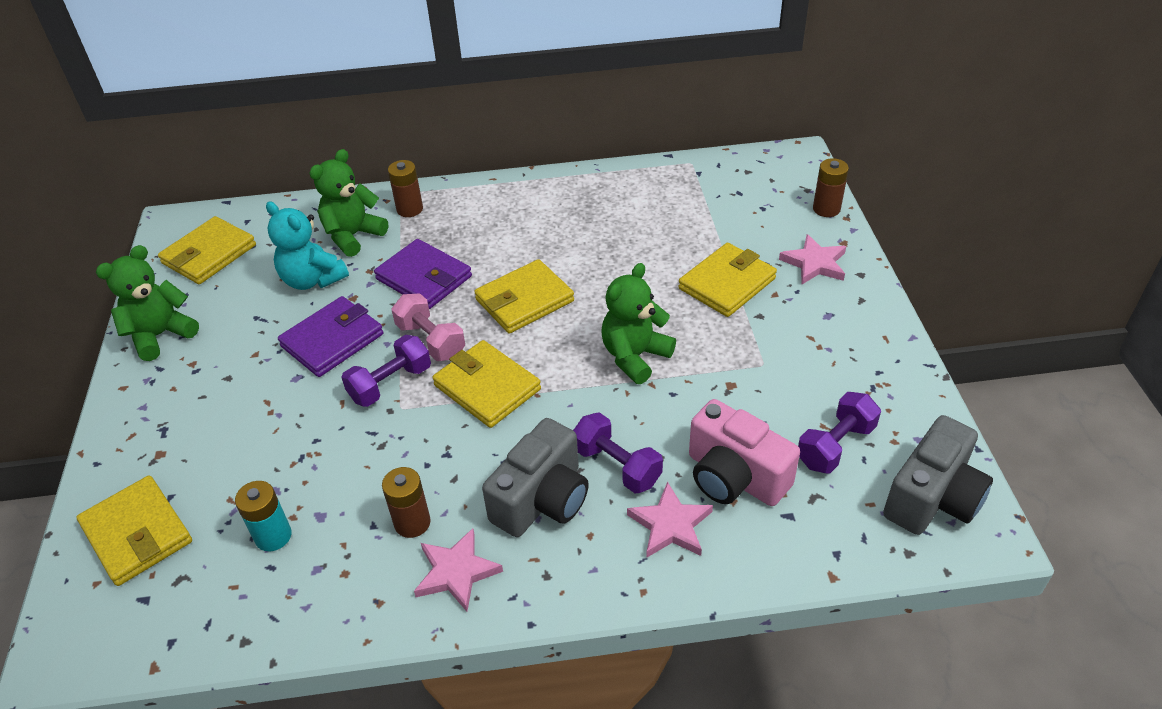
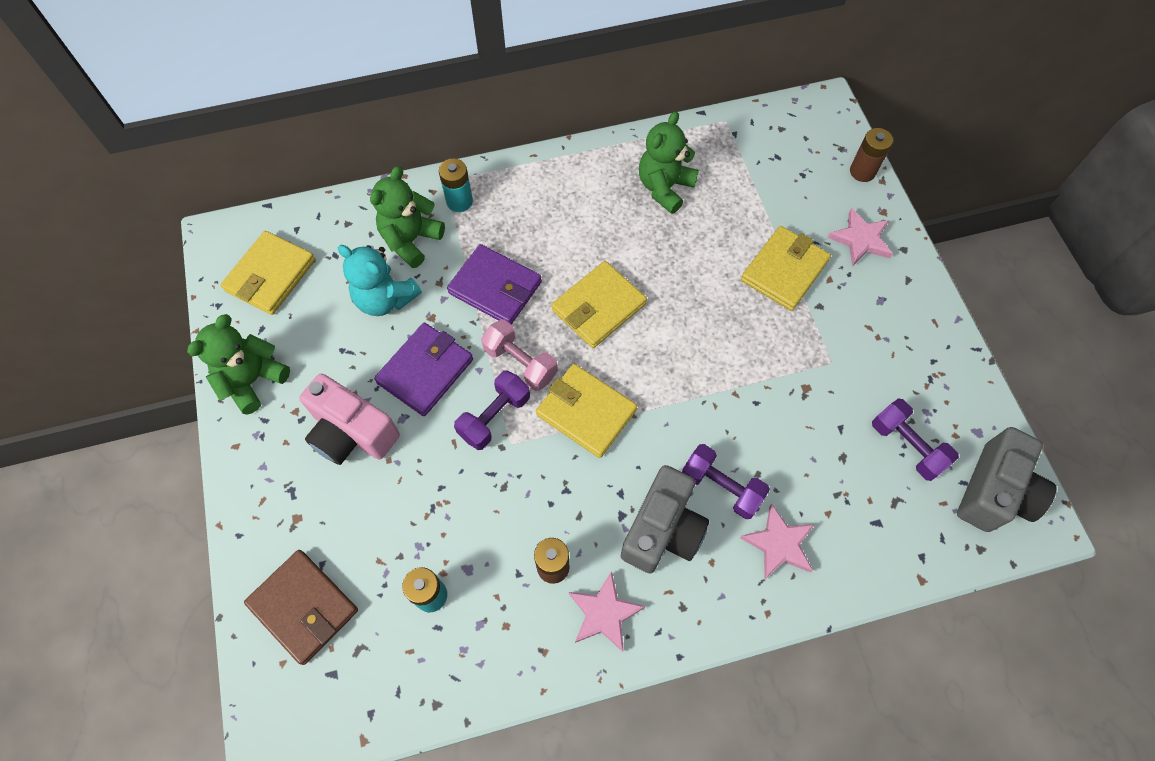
camera: 10 degrees left, 20 degrees up
(137, 533) = (303, 607): yellow wallet -> brown wallet
(409, 209) = (459, 201): brown battery -> turquoise battery
(635, 356) = (714, 364): green teddy bear -> green teddy bear (664, 188)
(734, 477) = (825, 488): pink camera -> pink camera (352, 433)
(835, 446) = (906, 445): purple dumbbell -> purple dumbbell turned 75 degrees counterclockwise

